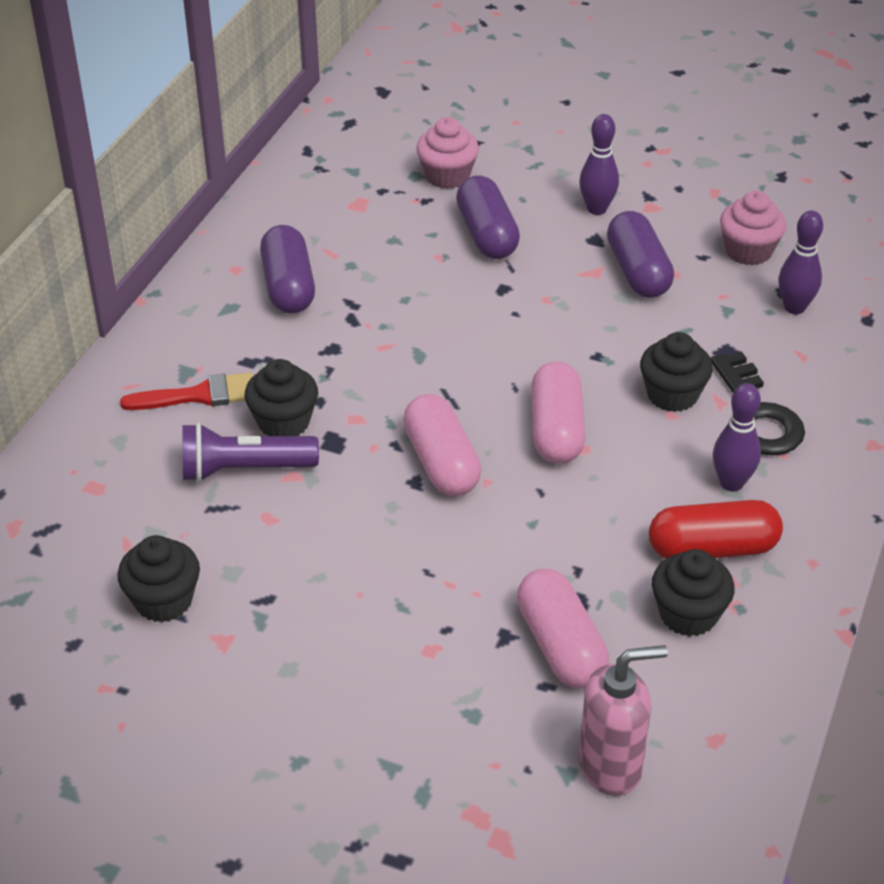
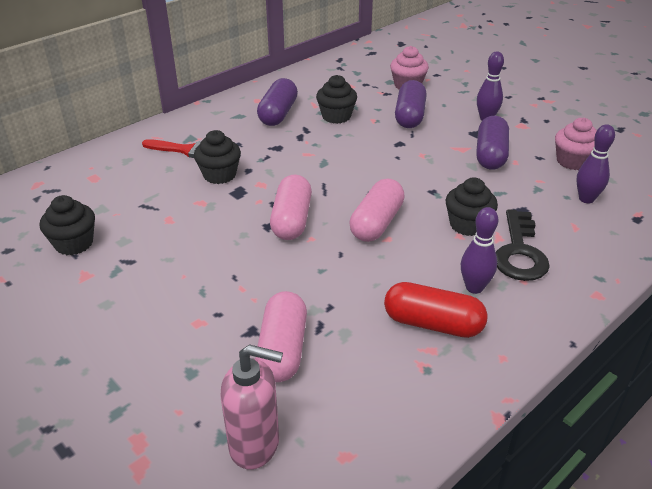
camera: 25 degrees right, 5 degrees down
(243, 469) = (177, 191): purple flashlight -> none
(688, 614) = (386, 361): black cupcake -> black cupcake (336, 116)

